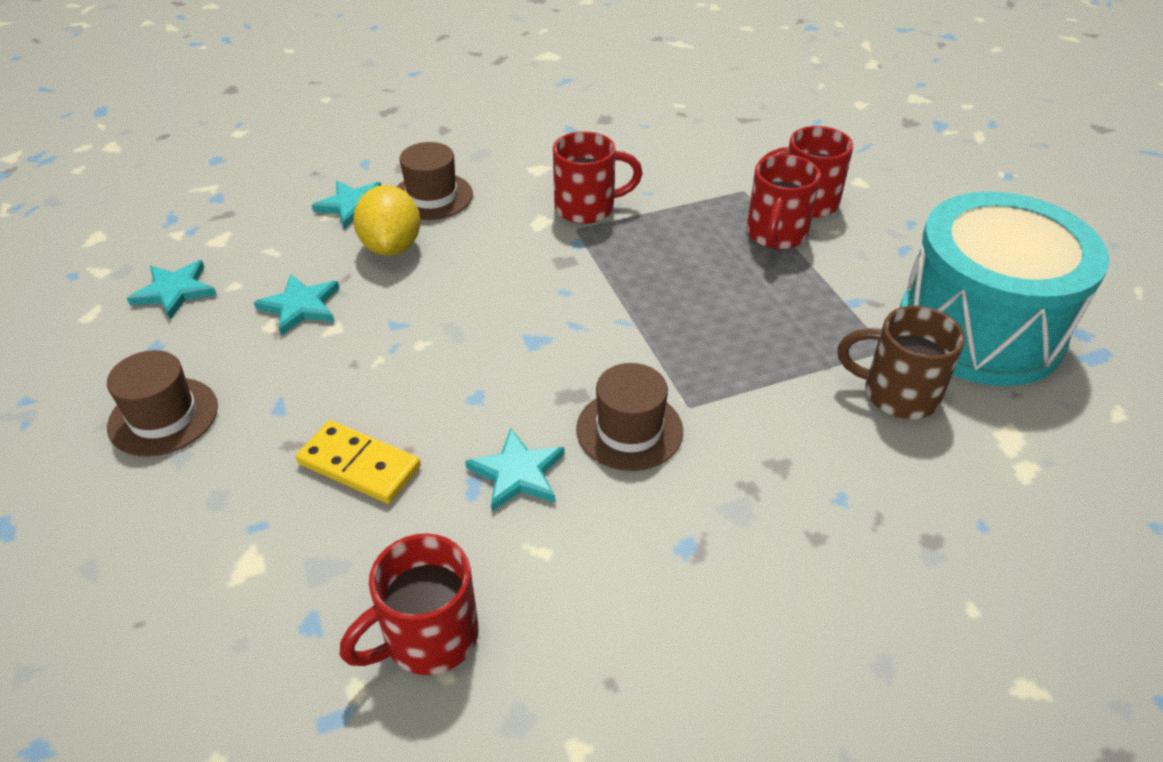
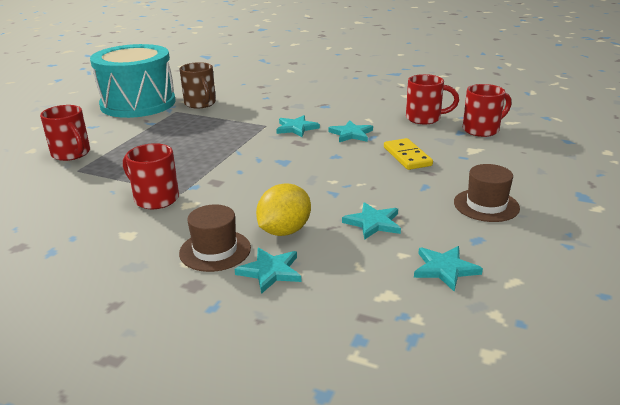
camera: 135 degrees left, 15 degrees down
(629, 430) = (296, 128): brown hat -> turquoise star
(776, 235) = (116, 150): red mug -> red mug (482, 130)

